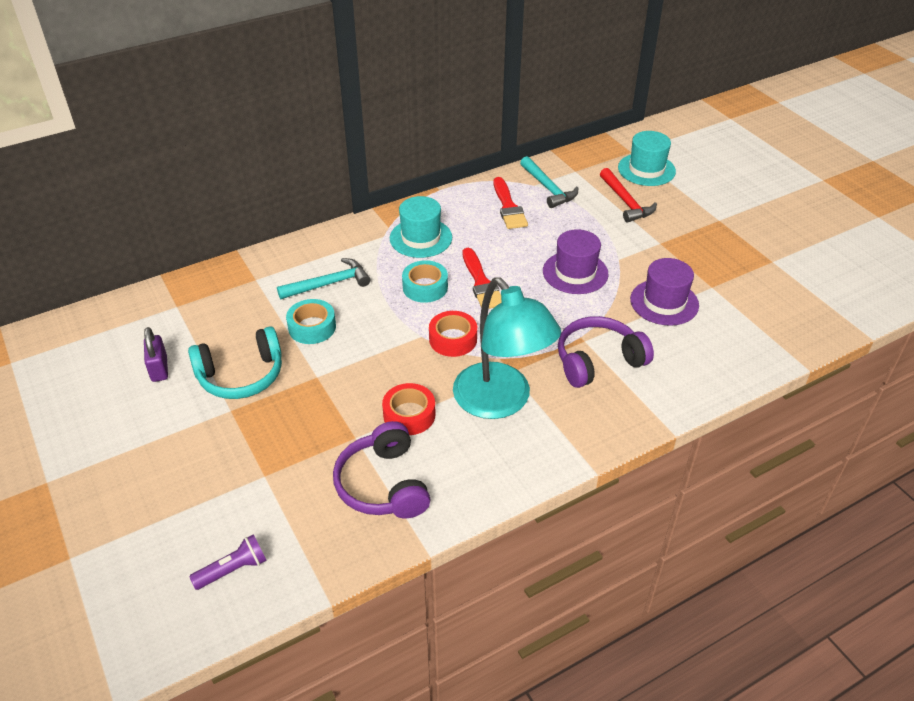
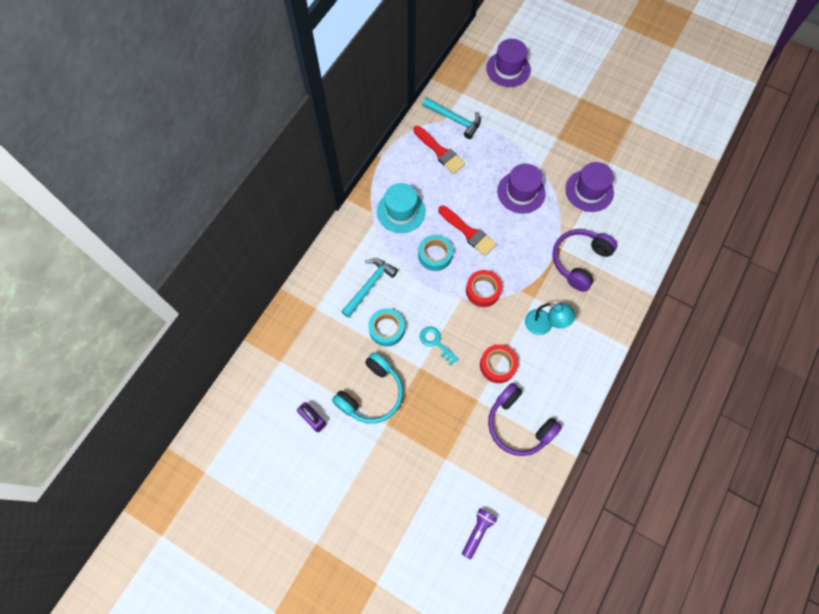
camera: 30 degrees left, 25 degrees up
(355, 362) = (436, 342): none -> turquoise key
(501, 402) = (544, 325): turquoise lamp -> turquoise lamp, size x0.51
(626, 202) = (513, 108): red hammer -> none
(646, 169) = (508, 69): turquoise hat -> purple hat

